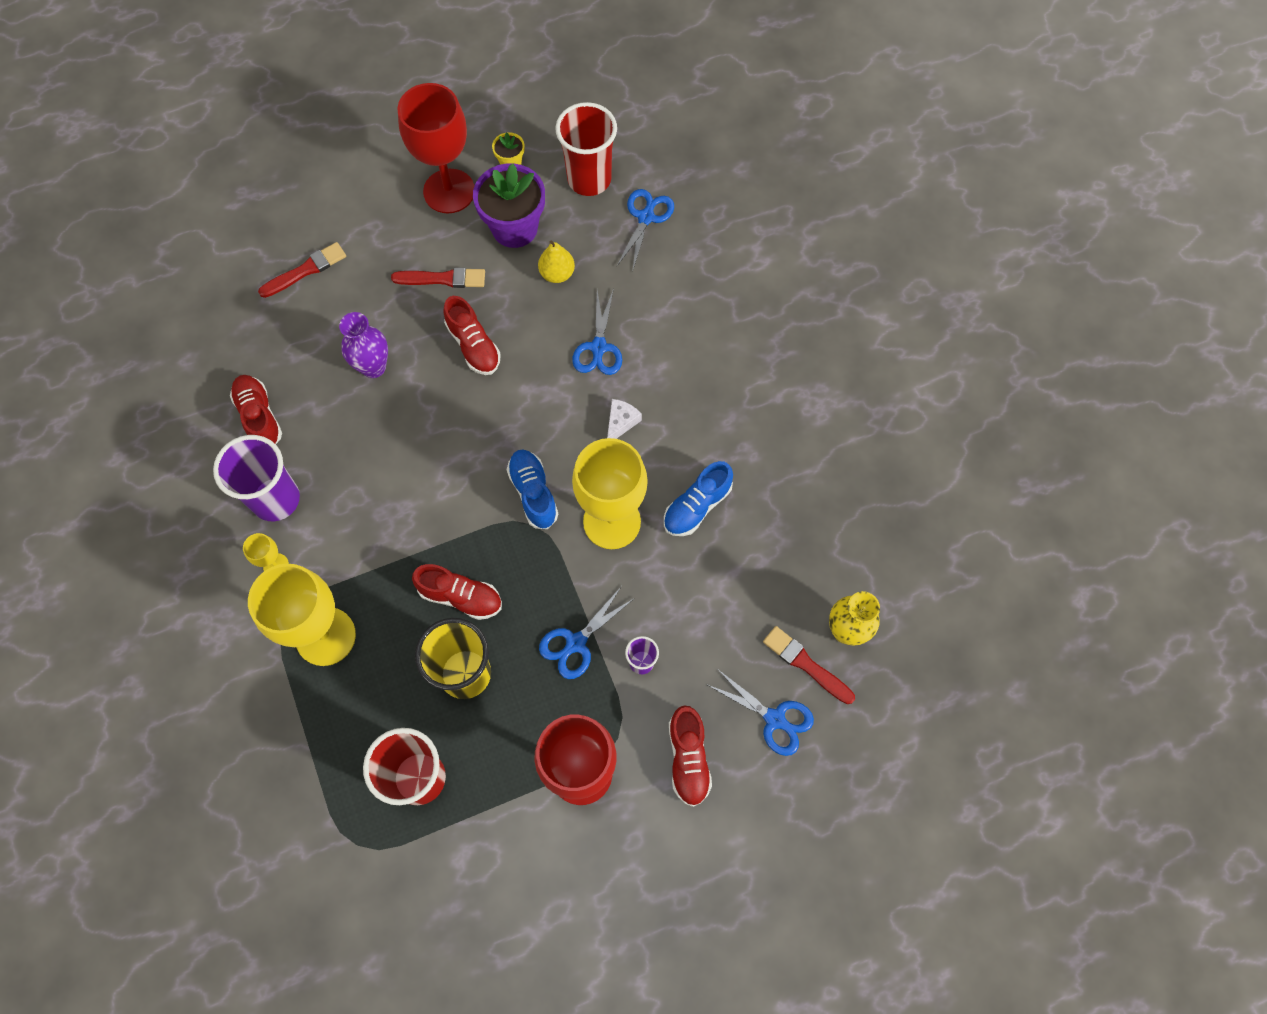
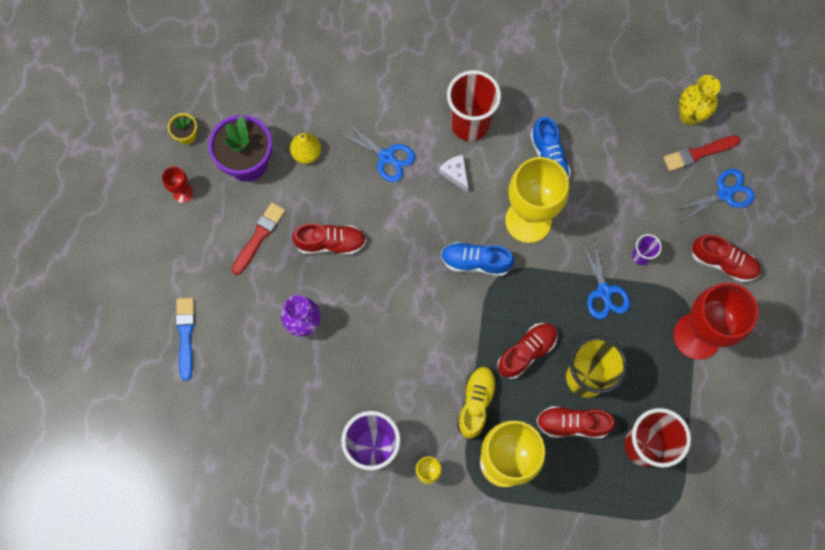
camera: 60 degrees left, 5 degrees up
(259, 416) = (295, 429): red shoe -> red shoe (572, 424)
(306, 270) = (185, 335): red brush -> blue brush
(376, 574) = (476, 403): none -> yellow shoe
(449, 191) = (183, 193): red goblet -> red goblet, size x0.43
(589, 179) = (239, 88): red cup -> red cup (470, 124)
(646, 217) = (298, 67): blue scissors -> none

